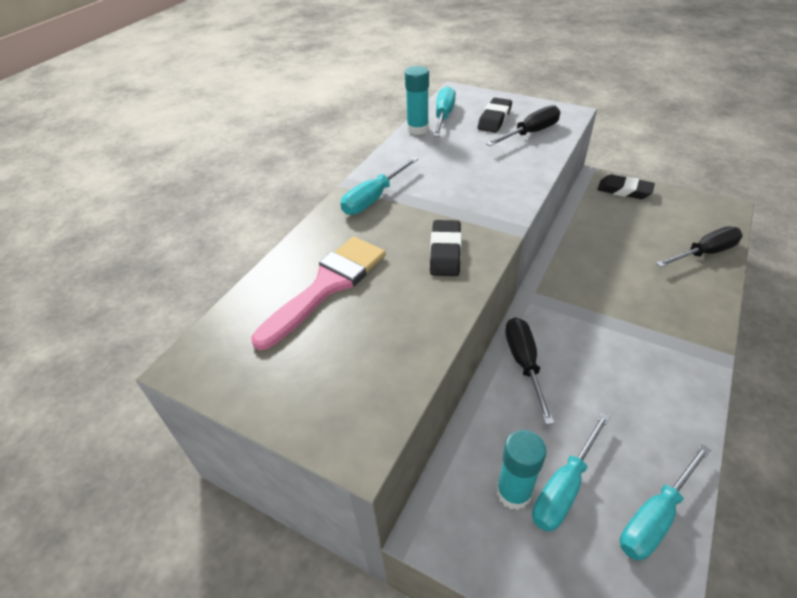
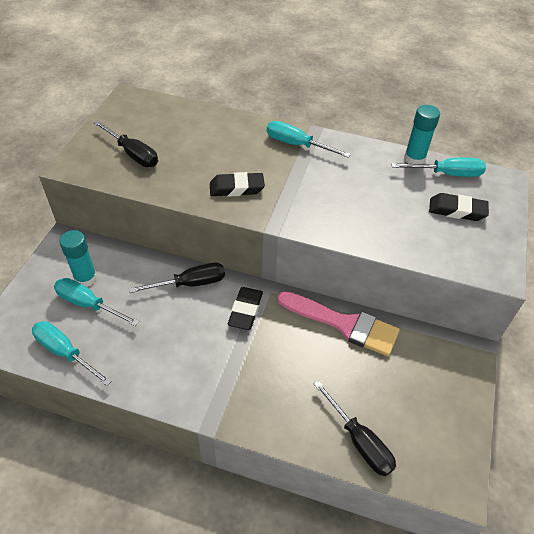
camera: 75 degrees right, 5 degrees up
(327, 286) = (194, 136): pink brush -> pink brush (344, 324)
(530, 133) = (439, 238): black screwdriver -> black screwdriver (133, 154)
(624, 190) = (455, 376): black eraser -> black eraser (245, 311)

